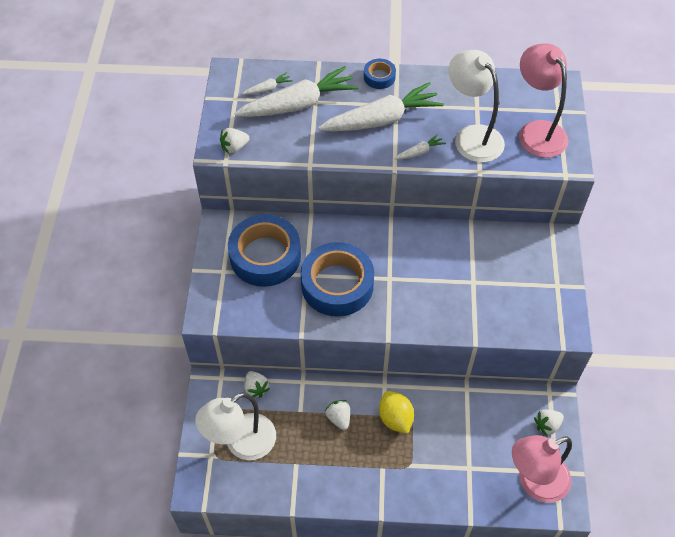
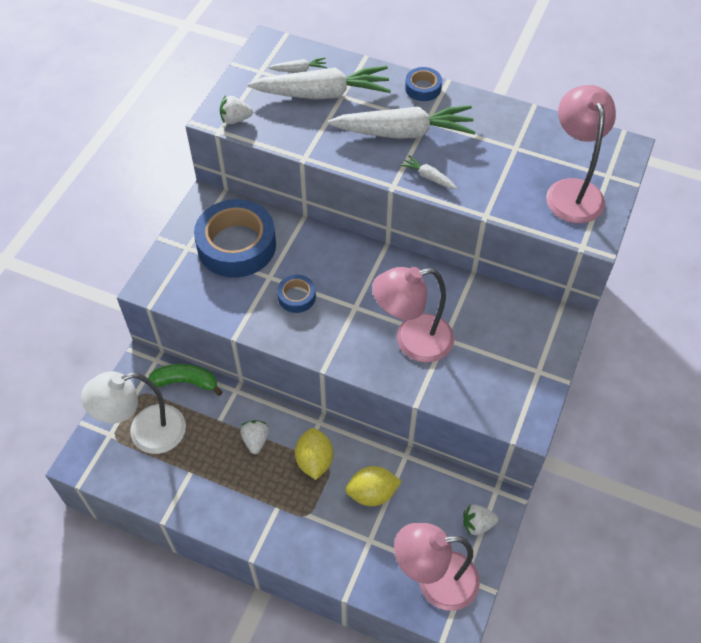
camera: 20 degrees right, 0 degrees up
(256, 388) = (186, 382): white strawberry -> green banana
(337, 285) = (296, 297): blue tape -> blue tape, size x0.47
(419, 152) = (428, 177): white carrot -> white carrot turned 135 degrees counterclockwise
(448, 292) = (412, 341): none -> pink lamp
(454, 429) = (372, 493): none -> yellow lemon
(472, 136) = (495, 176): white lamp -> none

